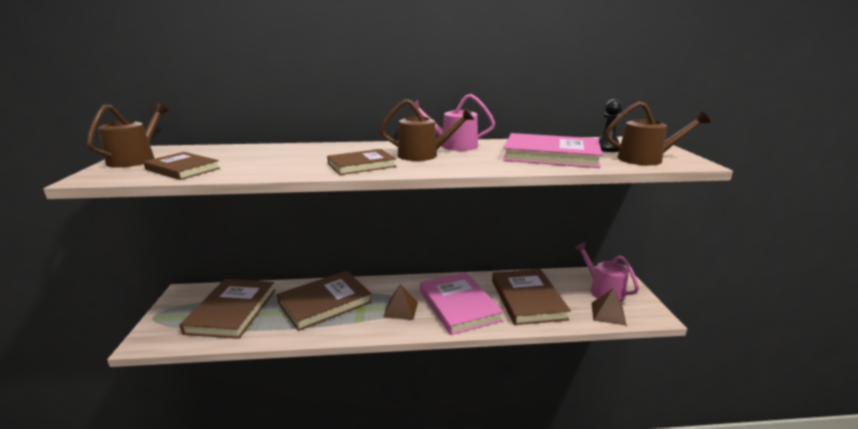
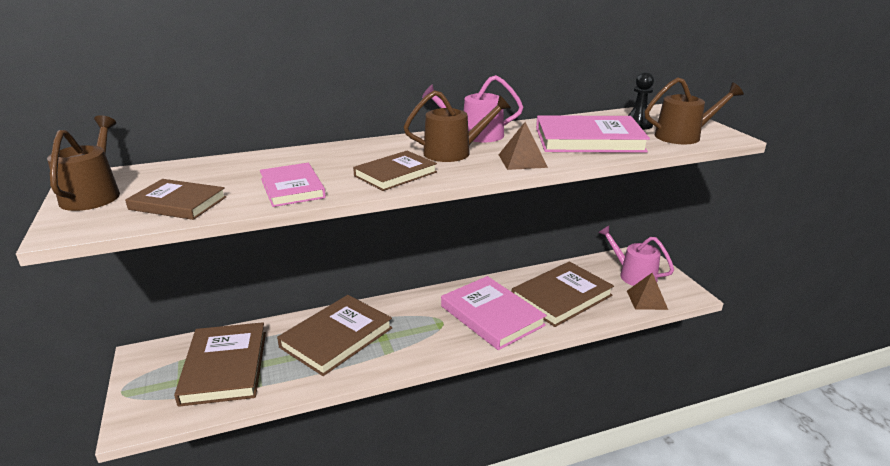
camera: 15 degrees left, 5 degrees up
(273, 167) = (292, 188): none -> pink book
(401, 309) = (430, 330): brown pyramid -> brown pyramid (522, 161)
(528, 299) = (561, 297): brown book -> brown book turned 75 degrees clockwise

